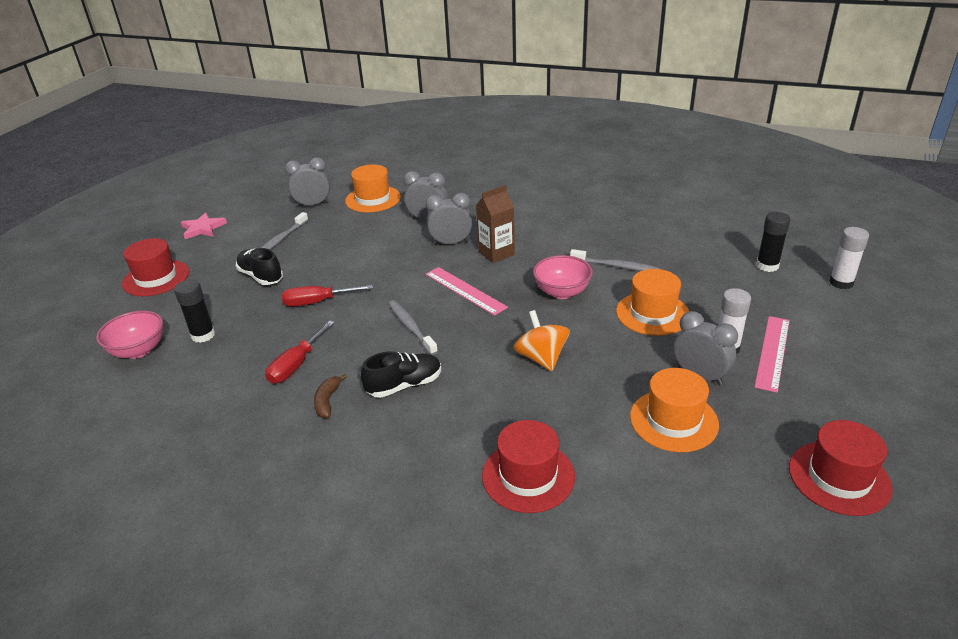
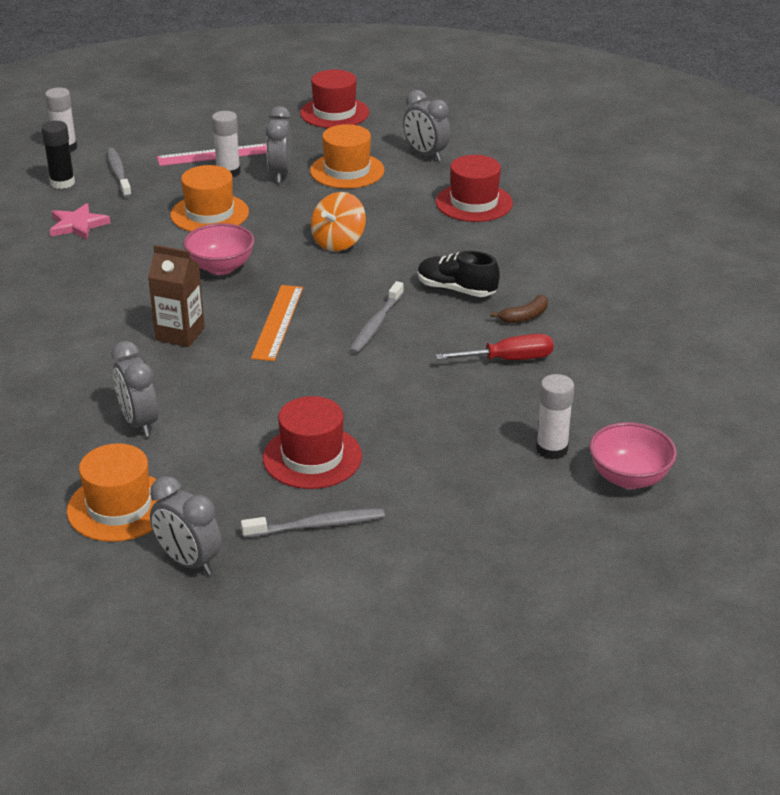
camera: 130 degrees left, 0 degrees up
(156, 278) = (520, 579): red hat -> red hat (312, 457)
(203, 228) = (368, 638): pink star -> pink star (78, 225)
(203, 335) = (552, 449): black glue stick -> white glue stick
(261, 276) = (411, 483): black shoe -> none
(317, 302) = (406, 406): red screwdriver -> none
(451, 243) = (186, 375): grey clock -> grey clock (426, 154)
(465, 290) = (278, 322): pink ruler -> orange ruler
(616, 266) = (138, 255): grey toothbrush -> grey toothbrush (118, 173)

